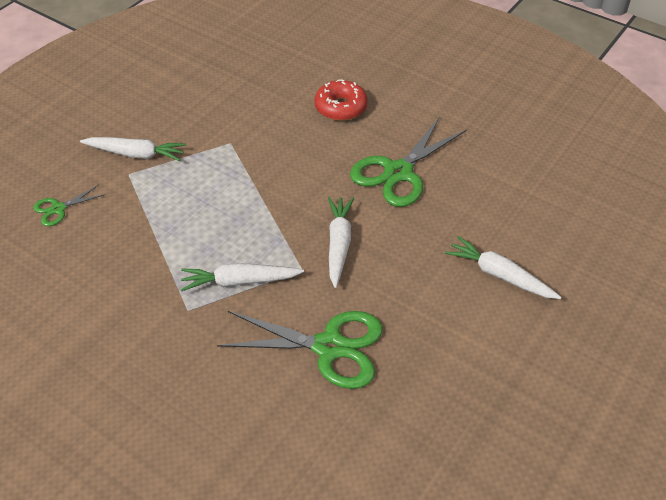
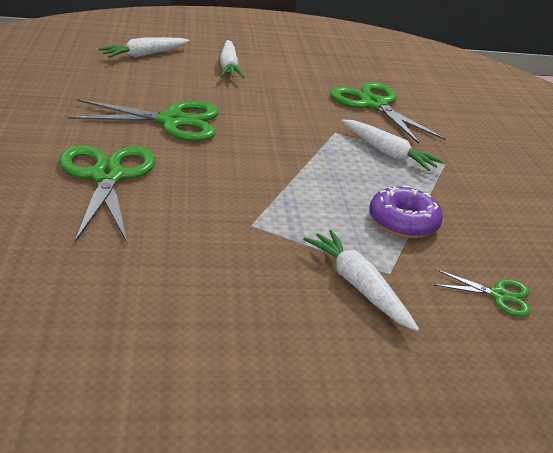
camera: 135 degrees left, 15 degrees down
(157, 218) = (403, 222): none -> purple donut
(339, 244) = (289, 125): white carrot -> white carrot (145, 55)
(340, 107) = (107, 176): red donut -> green scissors

